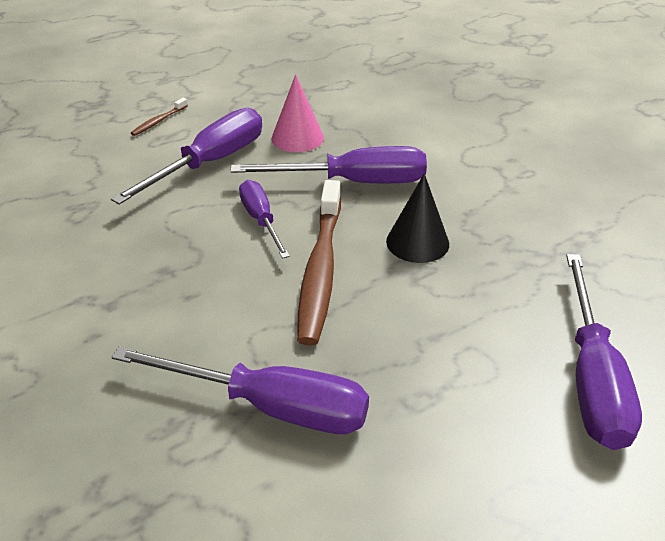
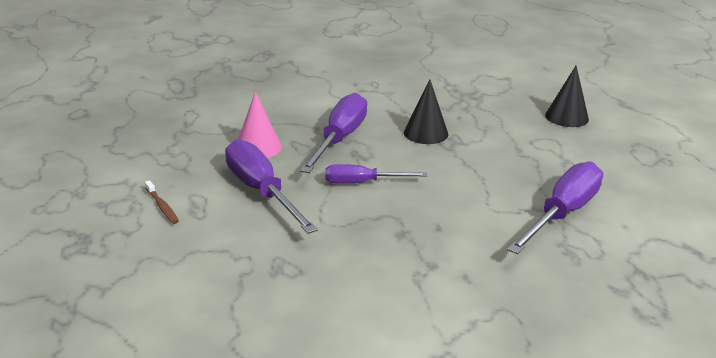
camera: 70 degrees left, 10 degrees down
(320, 270) = (436, 171): brown toothbrush -> none
(592, 378) = (566, 117): purple screwdriver -> black cone

